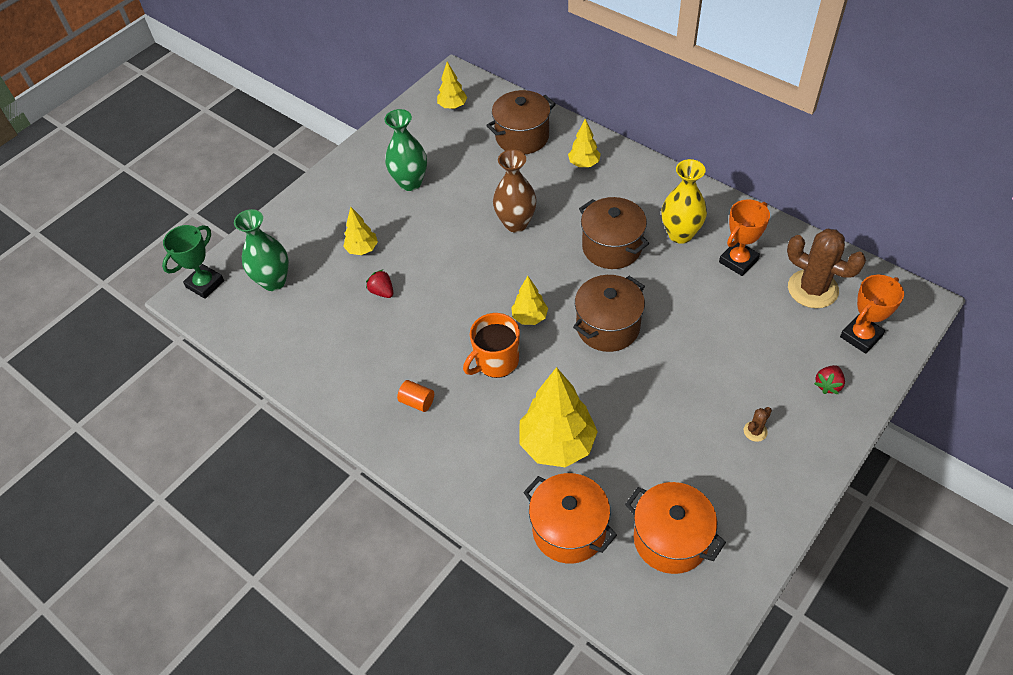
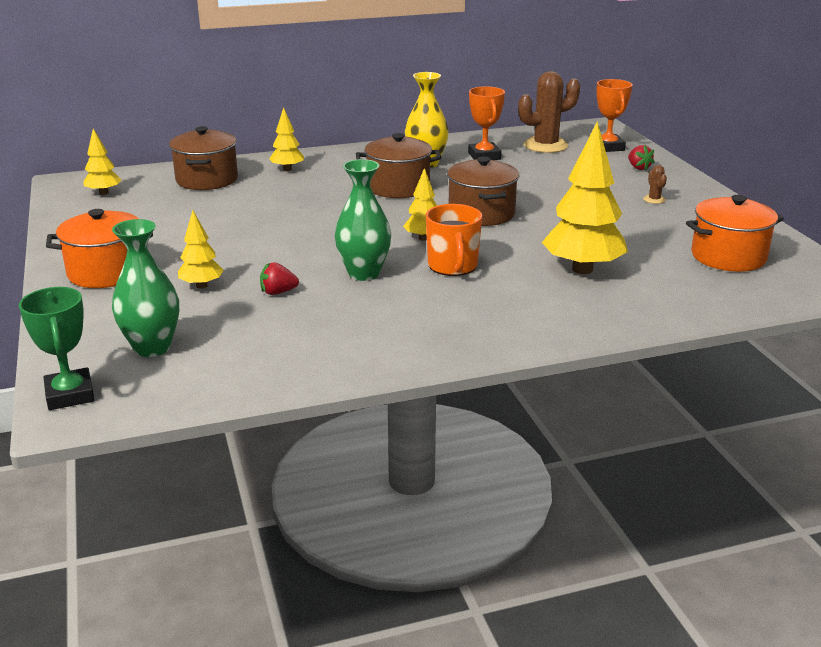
camera: 60 degrees left, 25 degrees down
(410, 182) = (160, 238): green vase -> green vase (364, 273)
(417, 402) = (449, 316): orange cylinder -> none
(516, 223) = (304, 211): brown vase -> none
(569, 529) = (681, 292): orange pot -> orange pot (106, 272)

